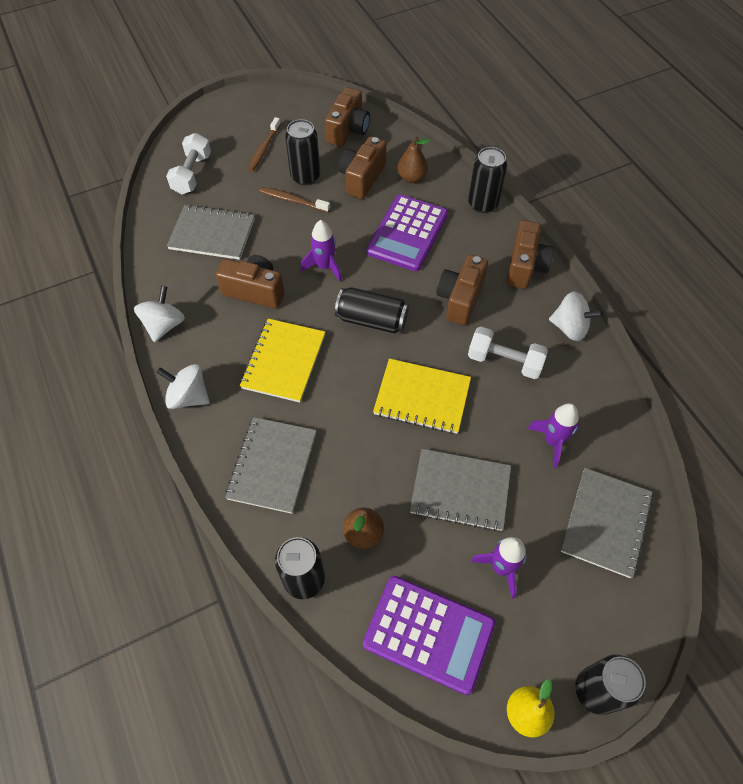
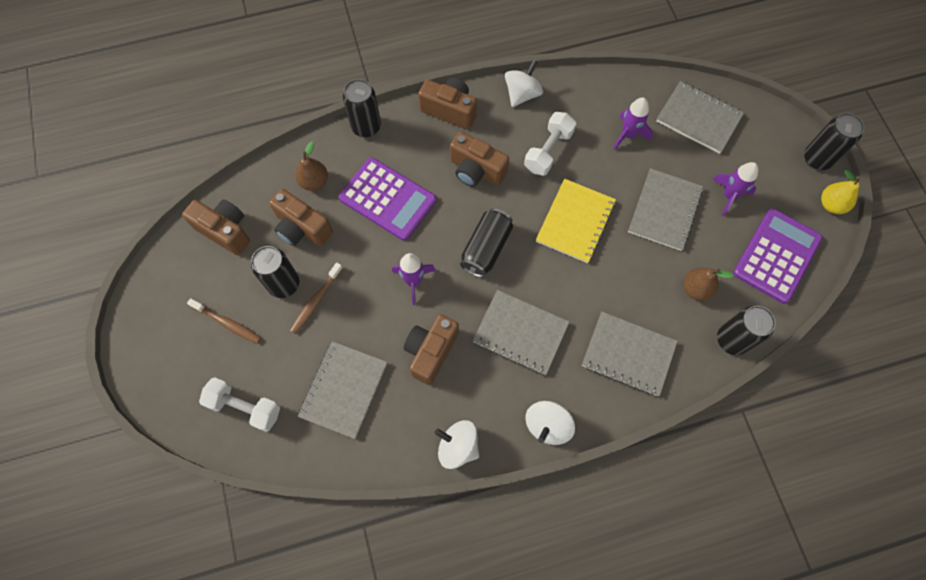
camera: 80 degrees left, 10 degrees up
(284, 361) = (520, 333): yellow notebook -> grey notebook

